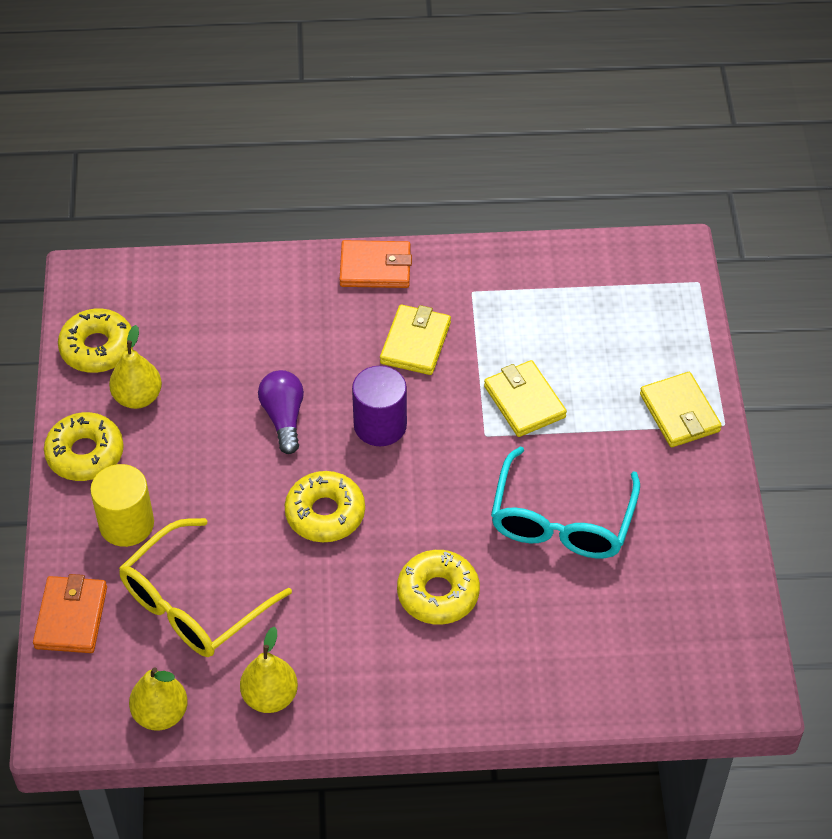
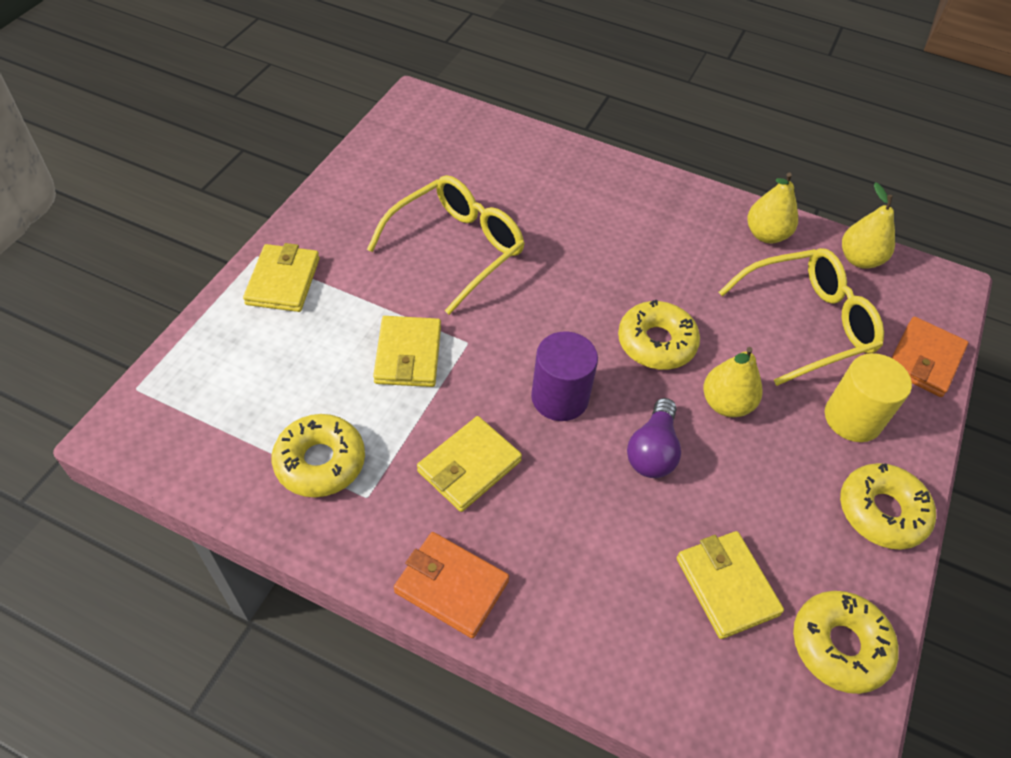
camera: 155 degrees left, 0 degrees up
(138, 397) = (805, 552): yellow pear -> yellow pear (726, 404)
(188, 349) = (726, 586): none -> yellow wallet
(438, 593) = (594, 243): yellow donut -> yellow donut (320, 462)
(561, 521) = (457, 248): turquoise glasses -> yellow glasses

